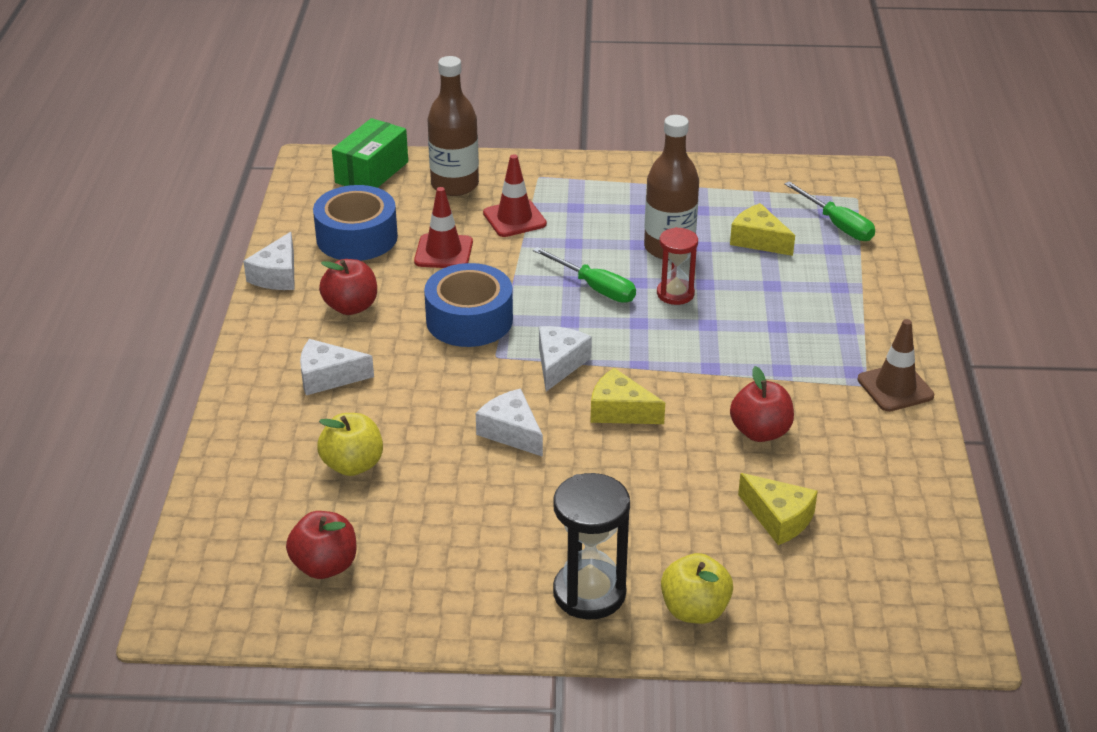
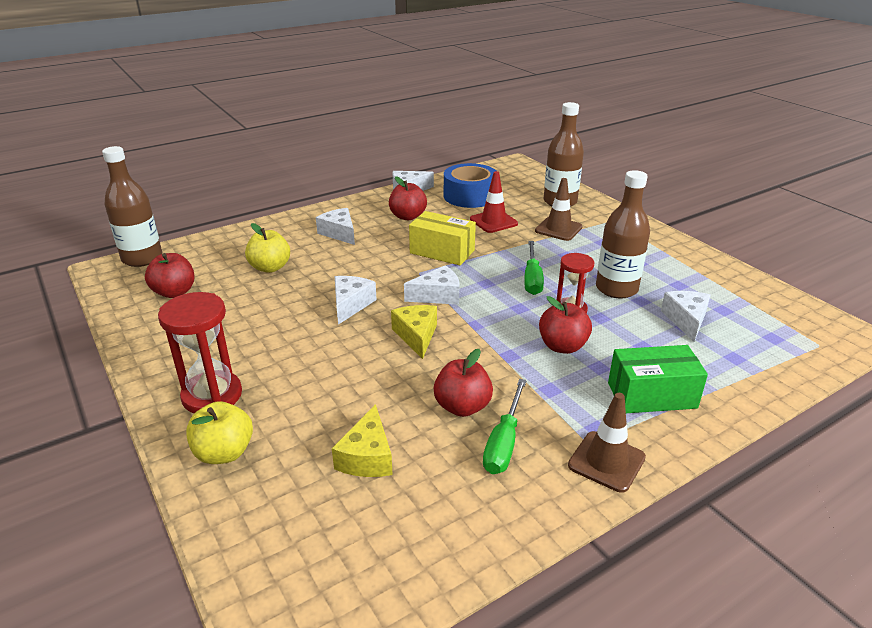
camera: 55 degrees right, 5 degrees down
(188, 574) = (142, 258): none -> brown bottle
(371, 172) = (532, 179): green box -> green box (651, 395)
(469, 320) = (442, 252): blue tape -> yellow box
(514, 219) = (558, 229): red traffic cone -> brown traffic cone
(589, 593) = (212, 395): black hourglass -> red hourglass
(727, 330) = (562, 346): none -> red apple
(758, 240) = (686, 320): yellow cheese -> white cheese
(837, 225) = (767, 348): green screwdriver -> green screwdriver (504, 442)

